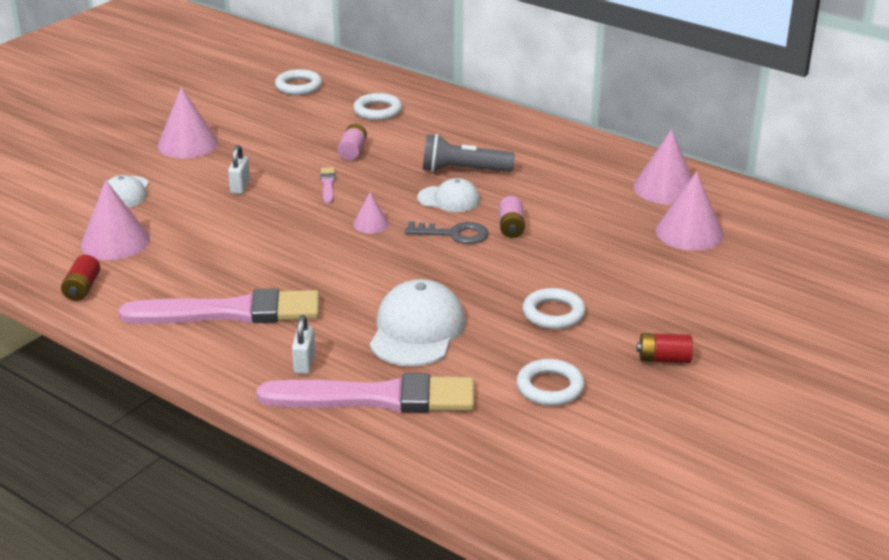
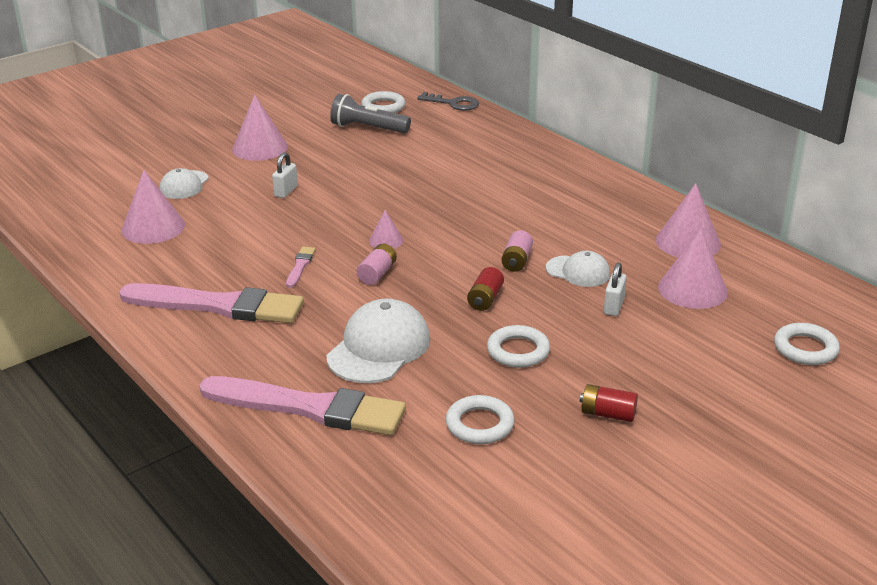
camera: 15 degrees right, 0 degrees up
(82, 288) = (103, 265): red battery -> red battery (485, 299)
(304, 363) = (260, 363): white padlock -> white padlock (614, 306)
(328, 185) = (365, 199): pink brush -> pink brush (300, 266)
(352, 151) = (402, 171): pink battery -> pink battery (377, 274)
(377, 111) = (444, 137): white ring -> white ring (805, 348)
(449, 199) = (470, 226): white cap -> white cap (578, 271)
(453, 234) = (458, 260): grey key -> grey key (453, 103)
(463, 170) = (496, 201): grey flashlight -> grey flashlight (367, 128)

